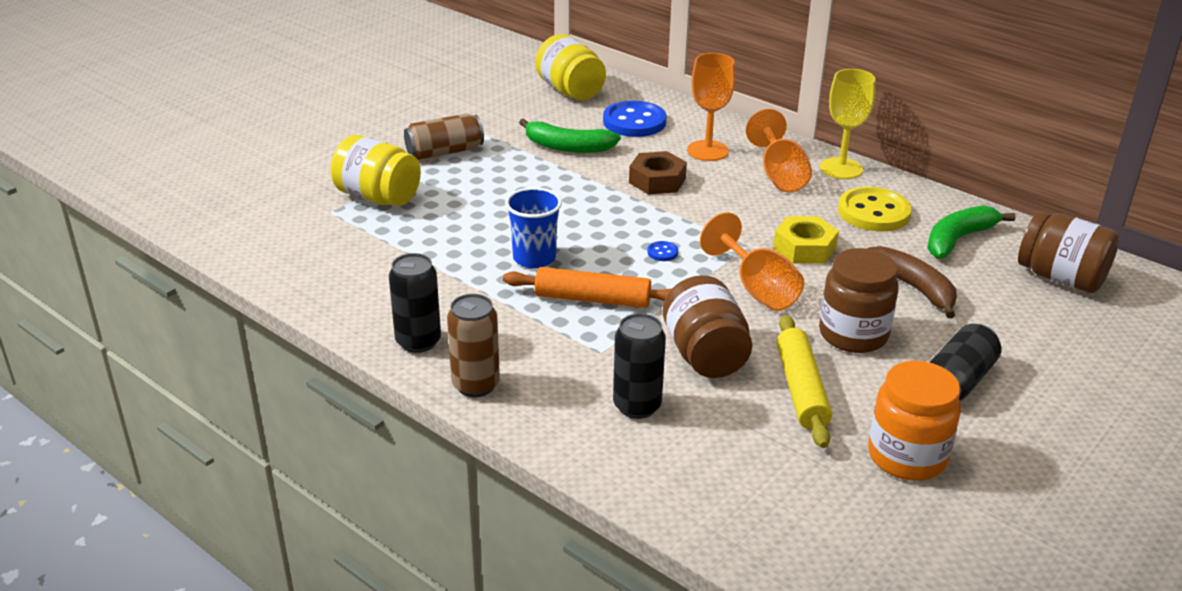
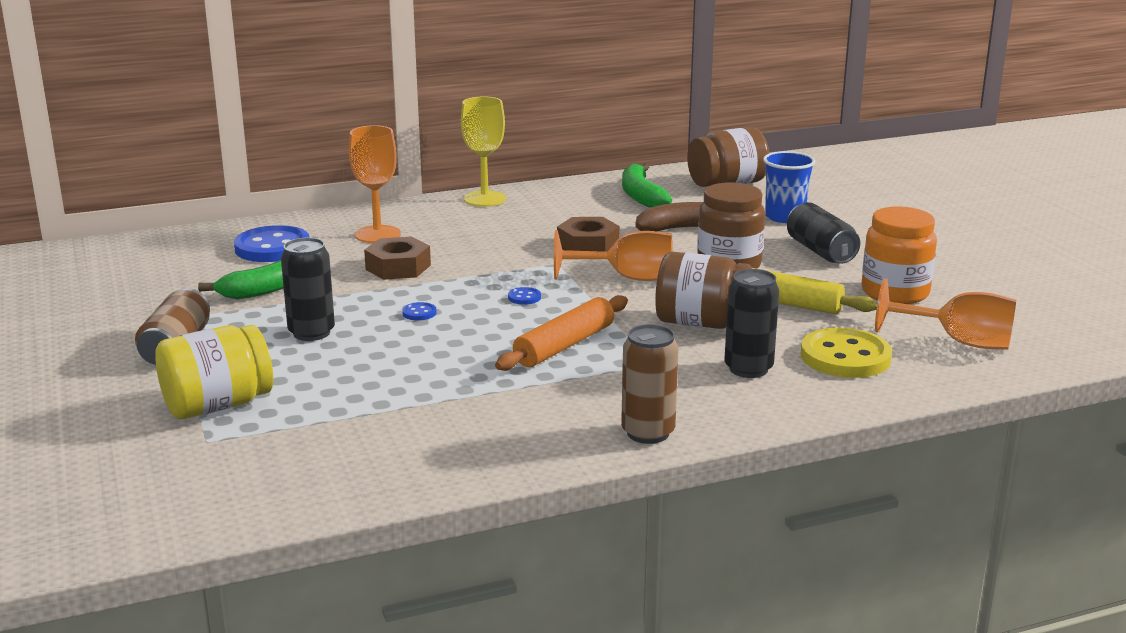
camera: 60 degrees left, 10 degrees down
(418, 341) = (542, 445): black can -> black can (311, 333)
(534, 258) = (460, 353): blue cup -> blue cup (784, 217)
(570, 91) = (156, 257): yellow jar -> none
(586, 218) = (419, 313): none -> blue button
(779, 175) = (462, 221): orange goblet -> orange goblet (959, 342)
(804, 248) = (588, 245): yellow nut -> brown nut
(873, 212) = (567, 208): yellow button -> yellow button (845, 357)

